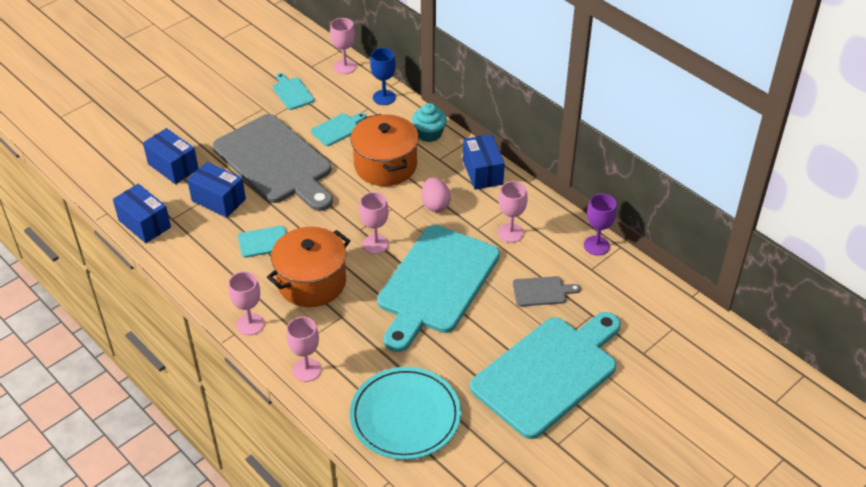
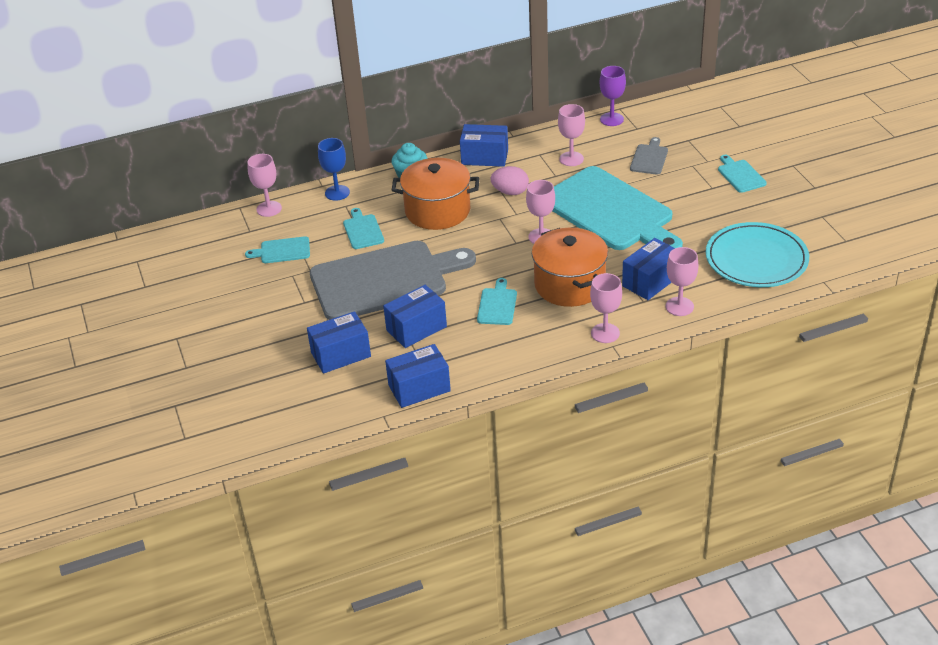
camera: 65 degrees left, 5 degrees down
(338, 339) = (650, 281): none -> blue box
(548, 373) = (740, 175): turquoise cutting board -> turquoise cutting board, size x0.40

